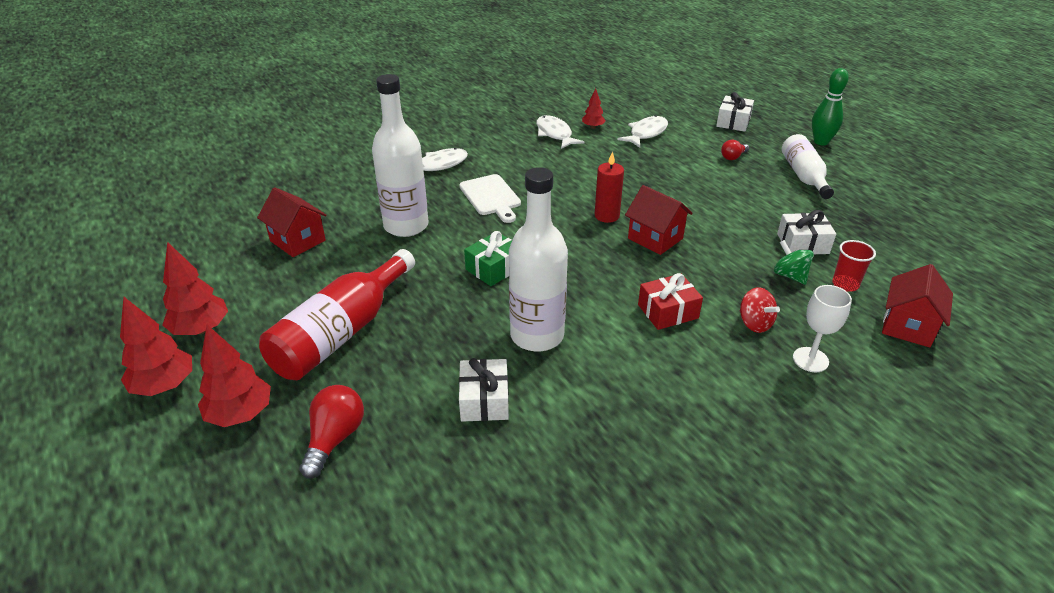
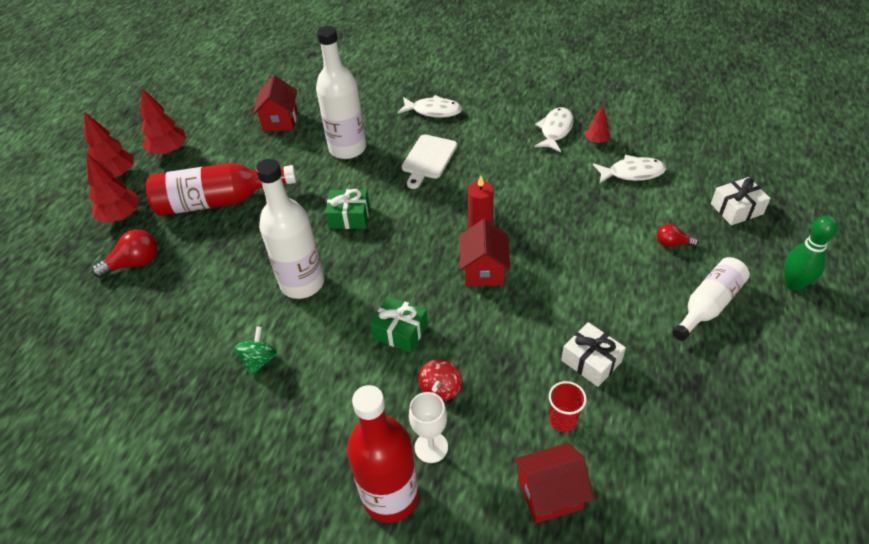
camera: 50 degrees right, 10 degrees up
(484, 400) = (219, 300): white gift -> none
(668, 311) = (400, 331): red gift -> green gift
(789, 275) = (531, 377): green spinning top -> green spinning top (259, 360)
(841, 408) = (390, 496): none -> red bottle

